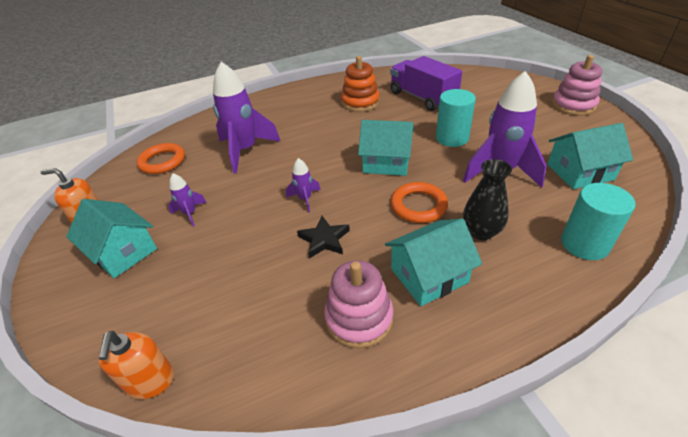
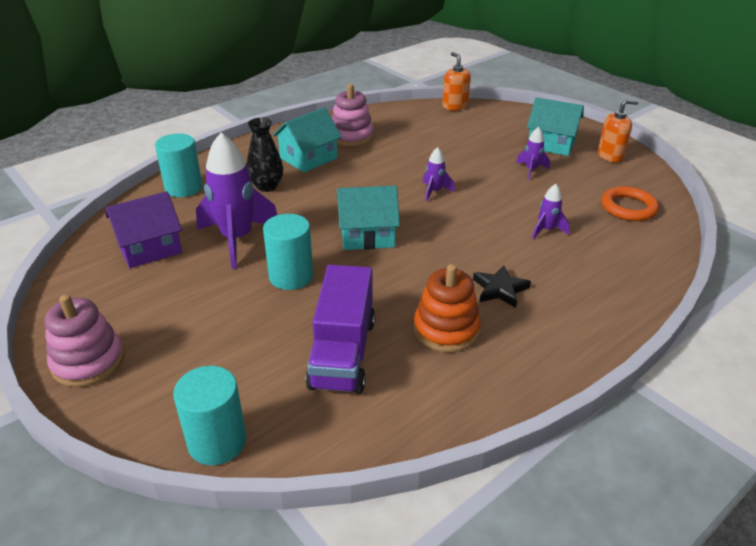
camera: 160 degrees right, 5 degrees down
(245, 151) = (546, 230): purple rocket -> purple rocket, size x0.47
(324, 239) = (397, 167): black star -> black star (500, 289)
(418, 206) = (323, 198): orange ring -> none
(422, 98) = (342, 353): purple truck -> purple truck turned 60 degrees clockwise
(485, 75) = (217, 442): none -> turquoise cylinder
(580, 172) = (149, 248): turquoise house -> purple house

